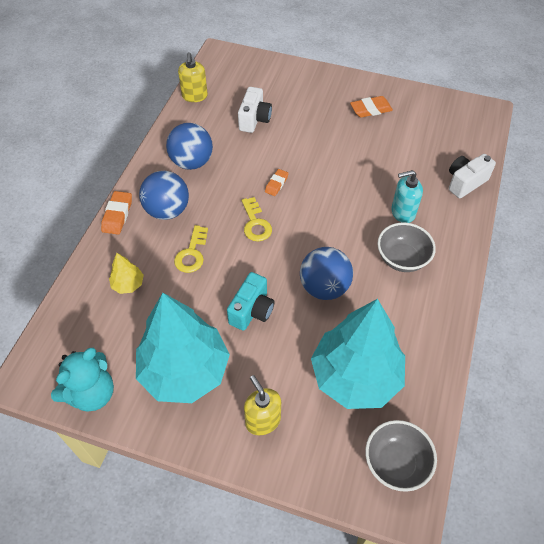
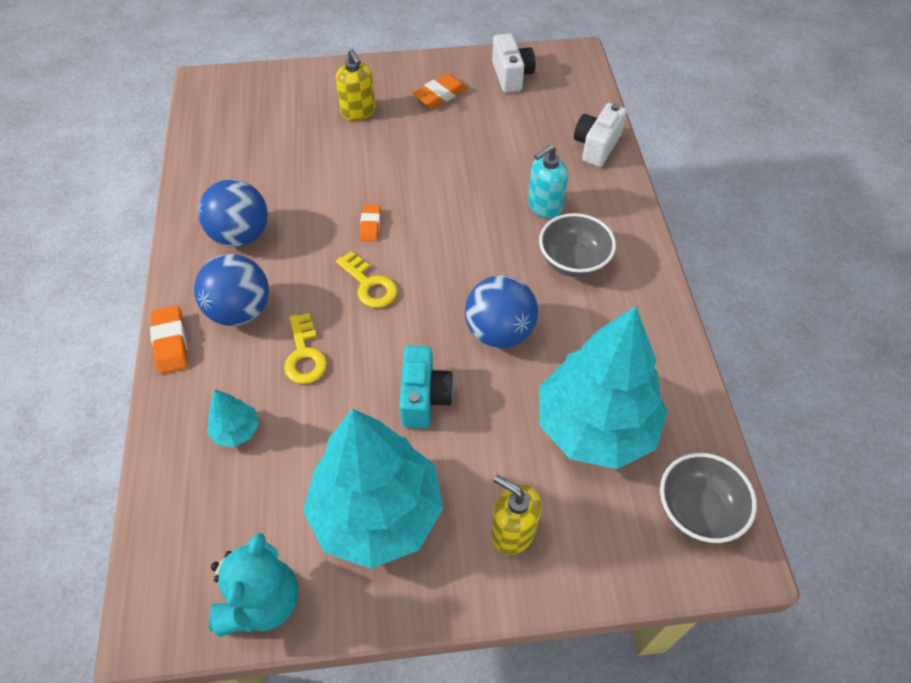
camera: 25 degrees left, 0 degrees up
(128, 284) = (236, 430): yellow tree -> turquoise tree
(194, 96) = (199, 148): yellow soap dispenser -> yellow soap dispenser (358, 112)
(254, 119) = (298, 153): white camera -> white camera (511, 76)

